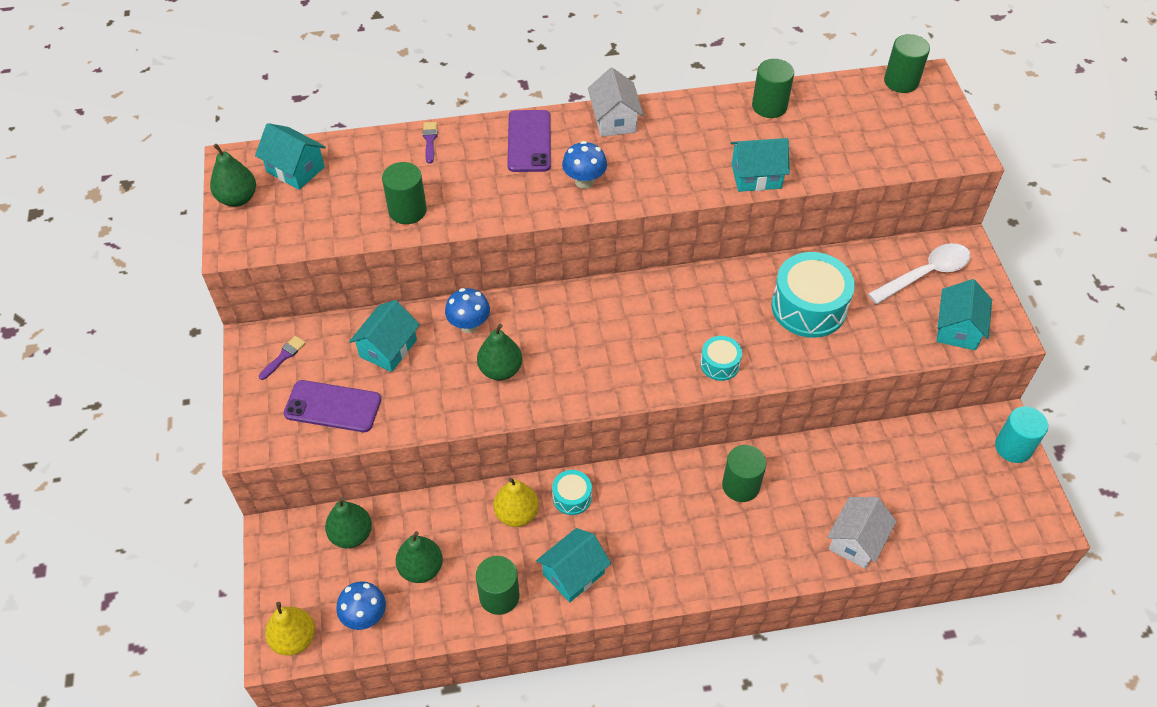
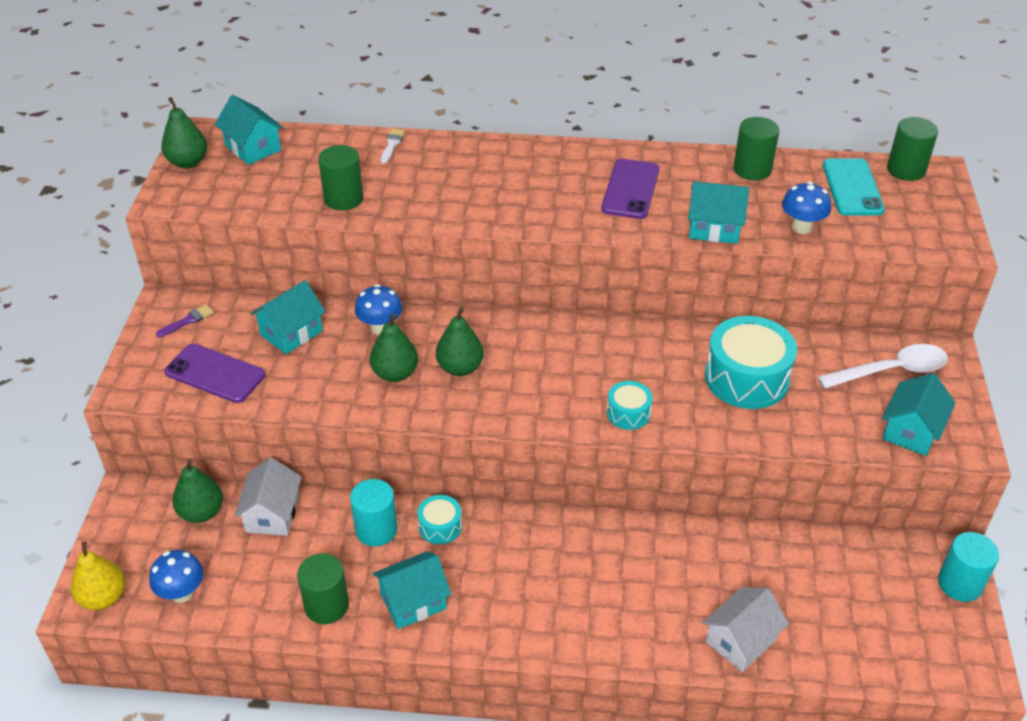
camera: 15 degrees right, 10 degrees down
(421, 568) = (257, 560): green pear -> green pear (460, 368)
(430, 140) = (392, 144): purple brush -> white brush
(516, 514) = (376, 530): yellow pear -> turquoise cylinder
(529, 141) = (489, 161): purple phone -> purple phone (630, 189)
(584, 181) = (531, 203): blue mushroom -> blue mushroom (801, 227)
(614, 120) = (584, 156): white house -> white house (272, 514)
(740, 485) = (628, 555): green cylinder -> none
(861, 109) = (852, 187): none -> turquoise phone

